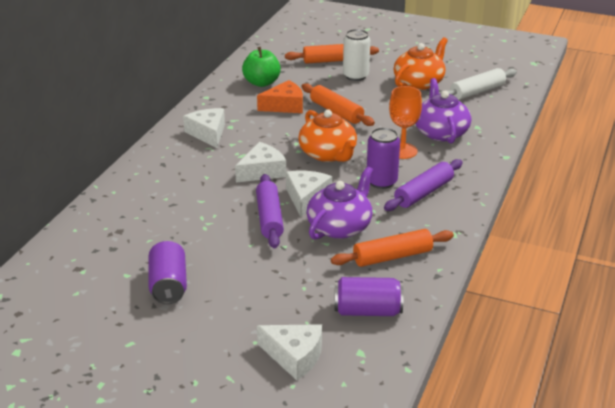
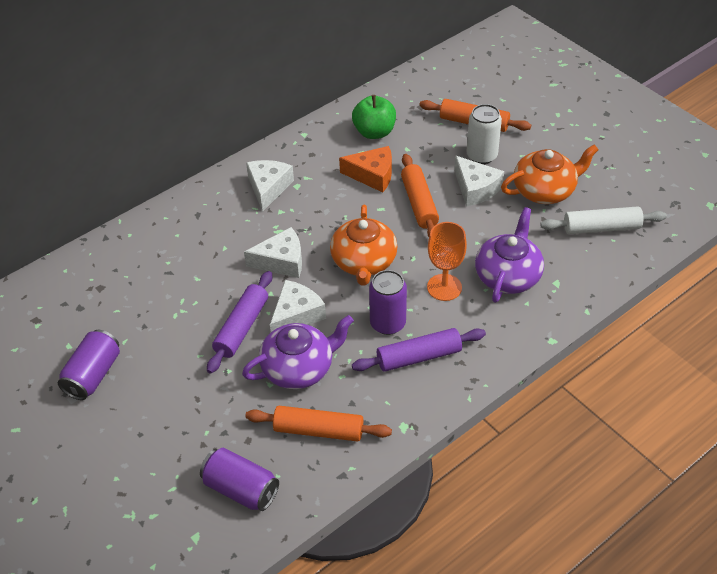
camera: 30 degrees right, 15 degrees up
(294, 356) = (135, 512): white cheese -> white cheese (475, 188)

